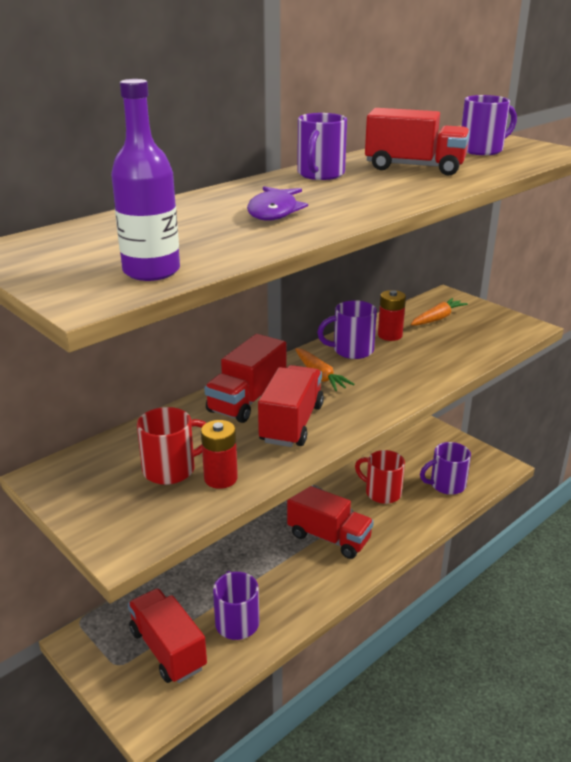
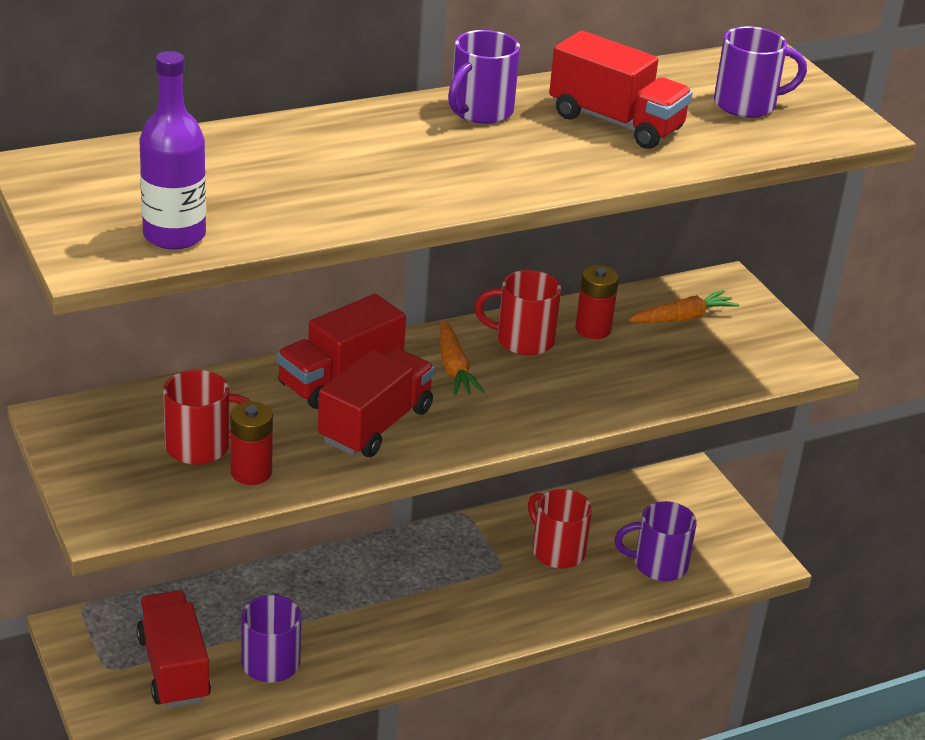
camera: 15 degrees right, 5 degrees up
(274, 211) = (369, 169): purple fish -> none
(329, 537) = (446, 591): red truck -> none
(351, 350) = (522, 340): purple mug -> red mug

